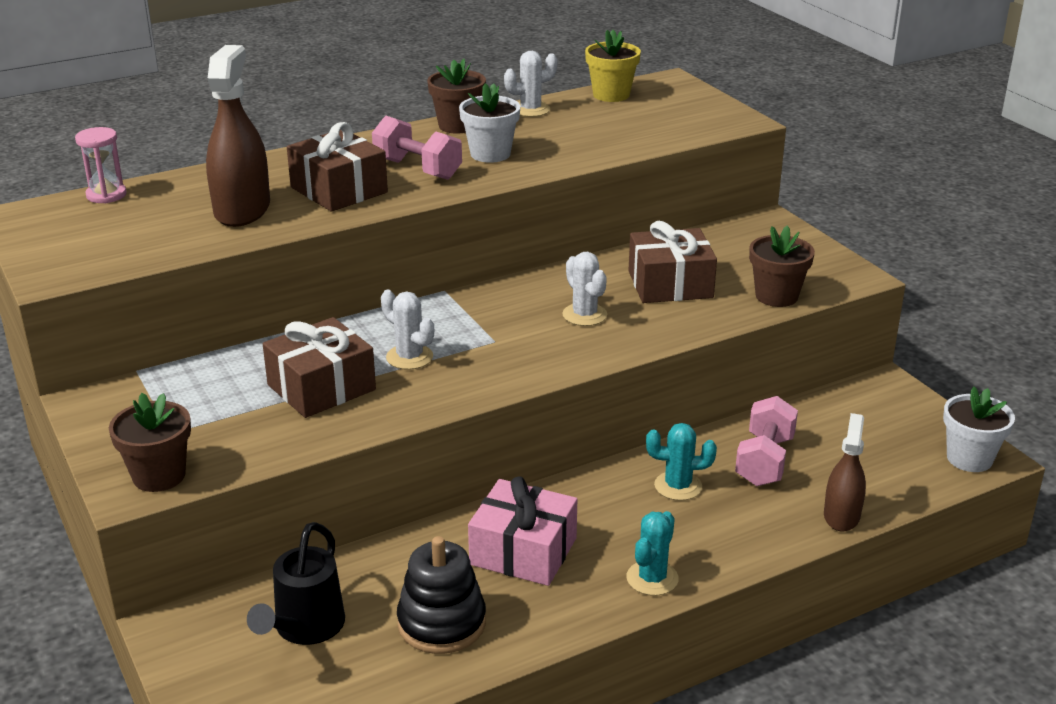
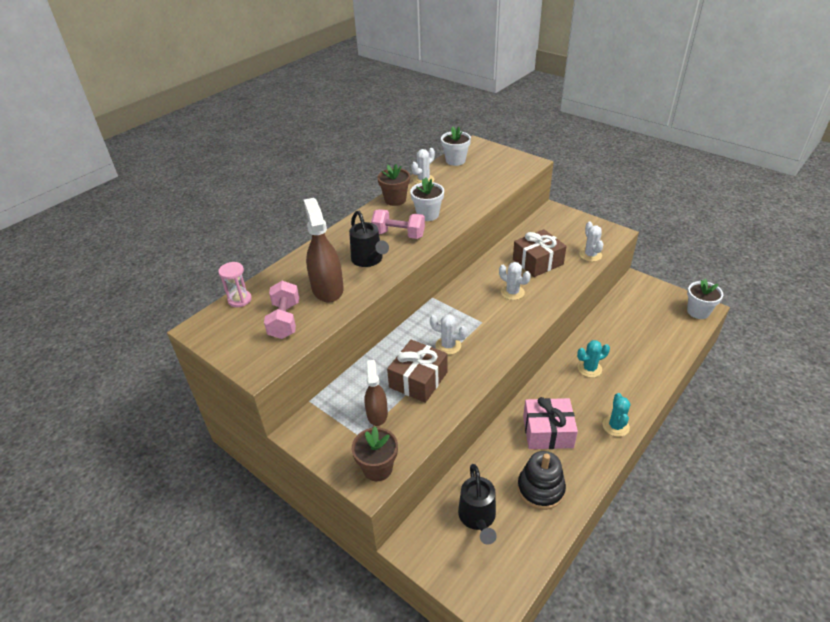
camera: 20 degrees left, 10 degrees up
(339, 190) = (369, 260): brown gift -> black watering can
(611, 95) = (455, 160): yellow flower pot -> white flower pot
(764, 461) = (616, 341): pink dumbbell -> pink dumbbell (285, 320)
(776, 296) = (590, 255): brown flower pot -> white cactus
(841, 516) = (669, 361): brown spray bottle -> brown spray bottle (377, 414)

